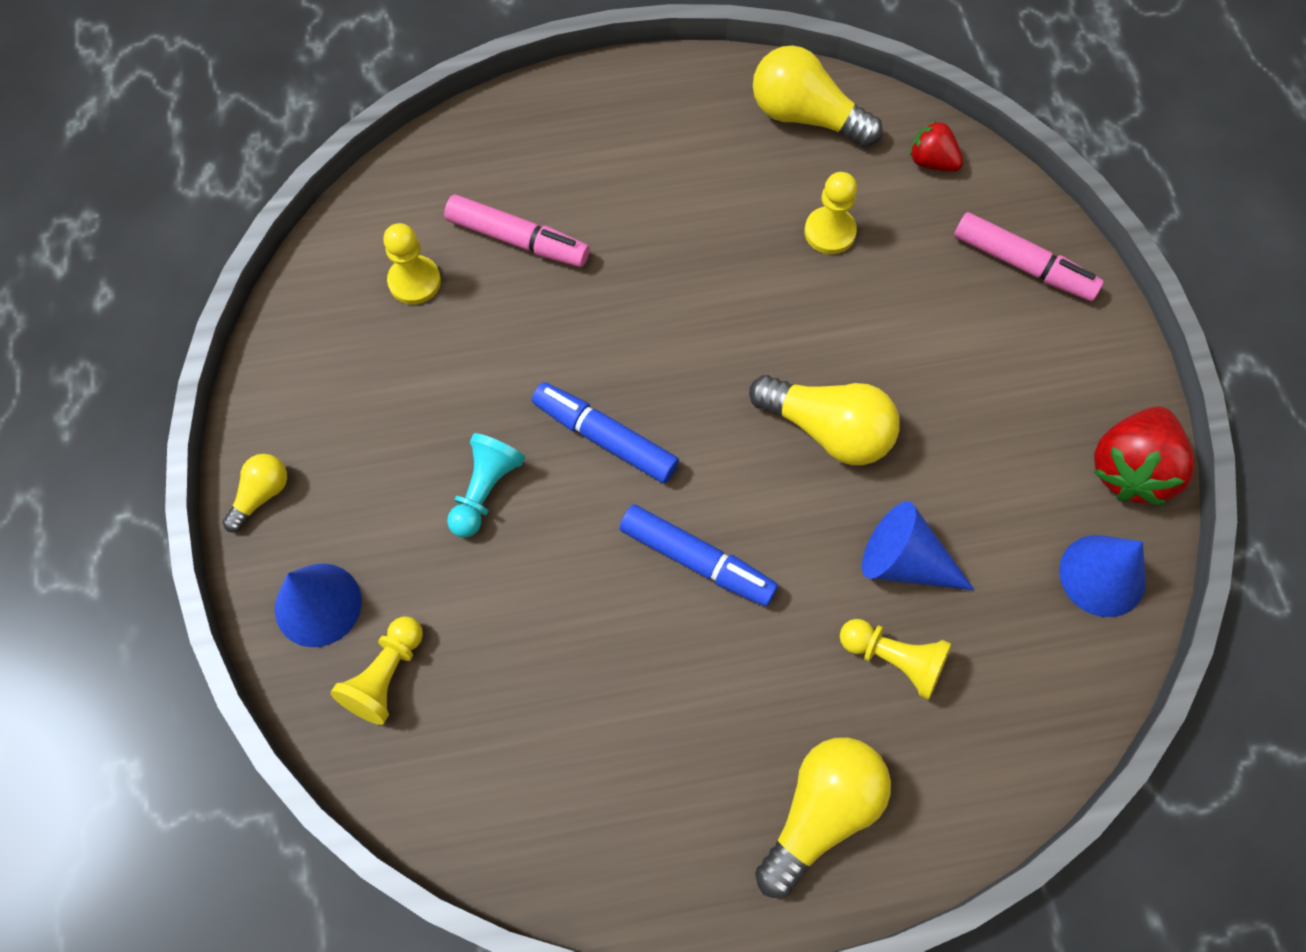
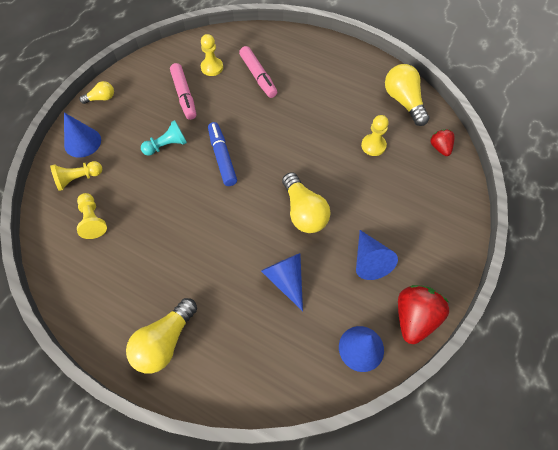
camera: 40 degrees right, 5 degrees down
(697, 560) = (211, 220): blue marker -> none
(821, 813) = (164, 342): yellow light bulb -> yellow light bulb turned 135 degrees clockwise
(894, 659) = (246, 311): yellow pawn -> yellow pawn (93, 220)
(995, 432) = (369, 261): none -> blue cone
(1023, 265) = (442, 209): pink marker -> pink marker (184, 95)
(1131, 469) = (414, 318): red strawberry -> red strawberry turned 135 degrees clockwise

